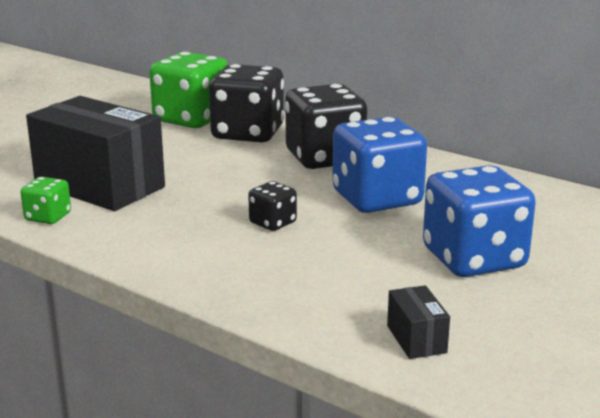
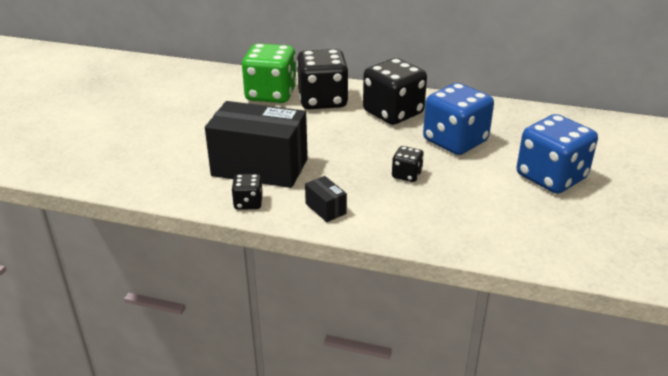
camera: 20 degrees left, 10 degrees up
(48, 217) = (248, 203): green dice -> black dice
(416, 339) = (568, 246): black box -> black box (325, 209)

